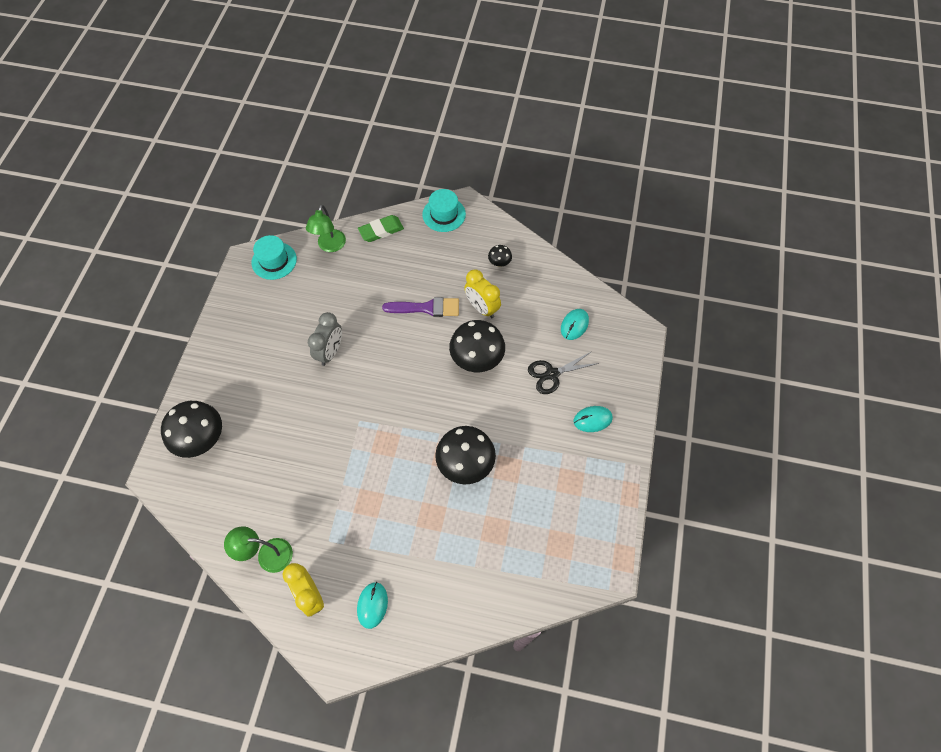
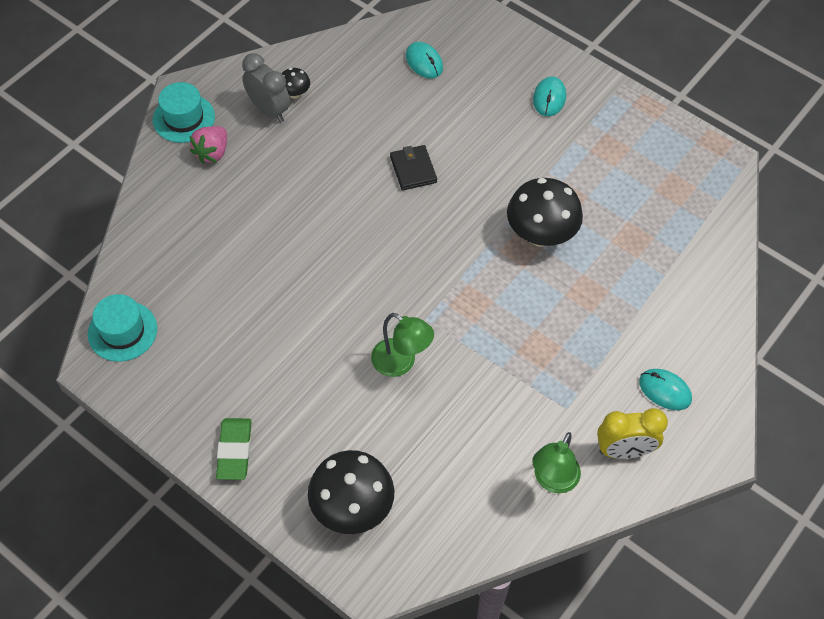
camera: 65 degrees left, 5 degrees down
(330, 246) = (144, 258): green lamp -> green lamp (401, 363)
(330, 352) = (309, 315): grey clock -> grey clock (269, 110)
(381, 230) = (160, 193): green eraser -> green eraser (234, 451)
(426, 242) = (212, 153): none -> pink strawberry
(426, 308) = (310, 190): purple brush -> none
(477, 359) = (413, 169): black mushroom -> black wallet
(482, 308) = (346, 136): yellow clock -> none
(552, 374) = (474, 109): black scissors -> none

